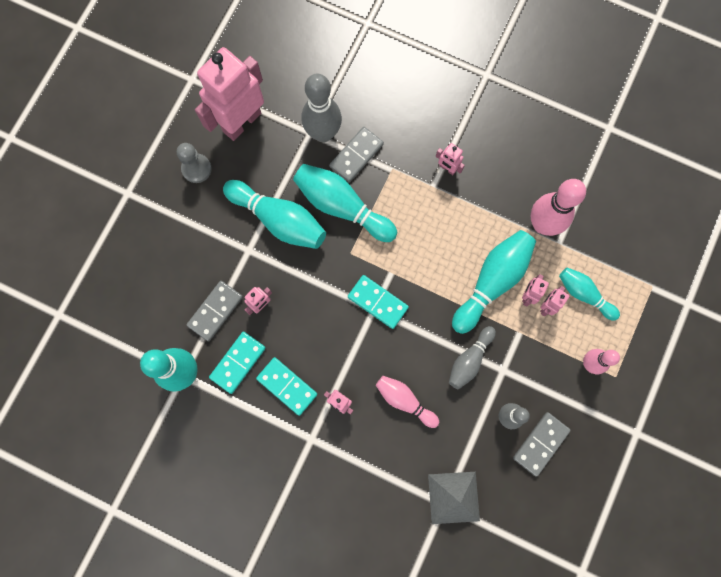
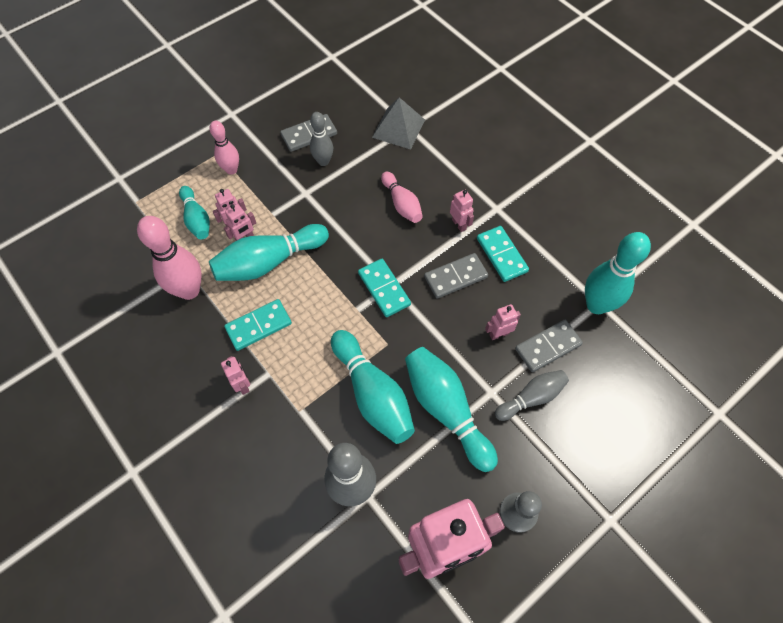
camera: 155 degrees left, 15 degrees down
(238, 362) = (541, 292): turquoise domino -> turquoise domino (258, 326)
(356, 155) = (329, 443): grey domino -> grey domino (455, 277)
(469, 360) = (328, 211): grey bowling pin -> grey bowling pin (531, 398)

